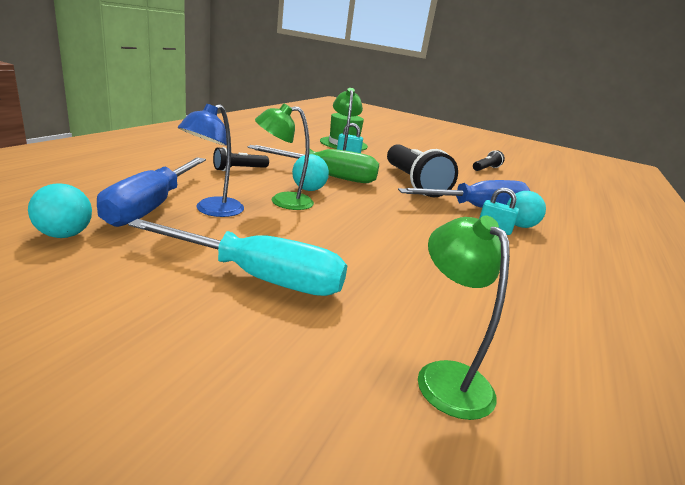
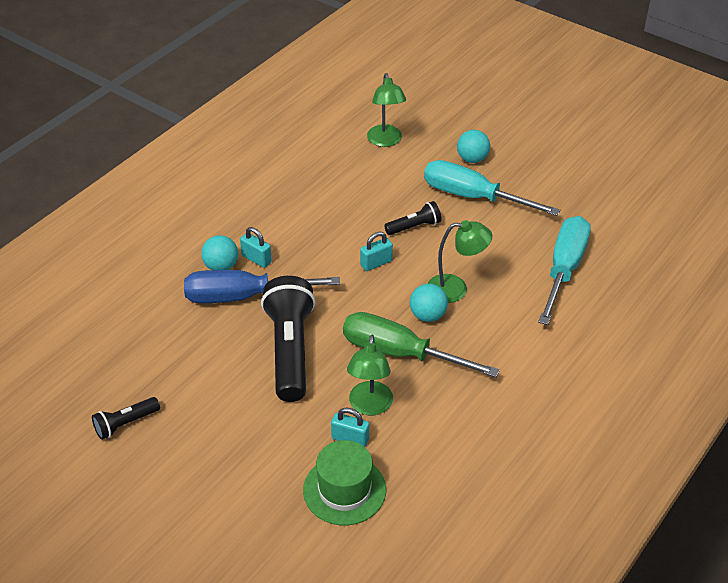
camera: 165 degrees left, 20 degrees up
(64, 235) = (602, 230): turquoise ball -> turquoise ball (472, 159)
(151, 206) = (564, 269): blue screwdriver -> turquoise screwdriver
(212, 211) = (515, 267): blue lamp -> none
(239, 169) = (504, 354): black flashlight -> black flashlight (414, 227)
(372, 221) = (376, 263): none -> turquoise padlock

